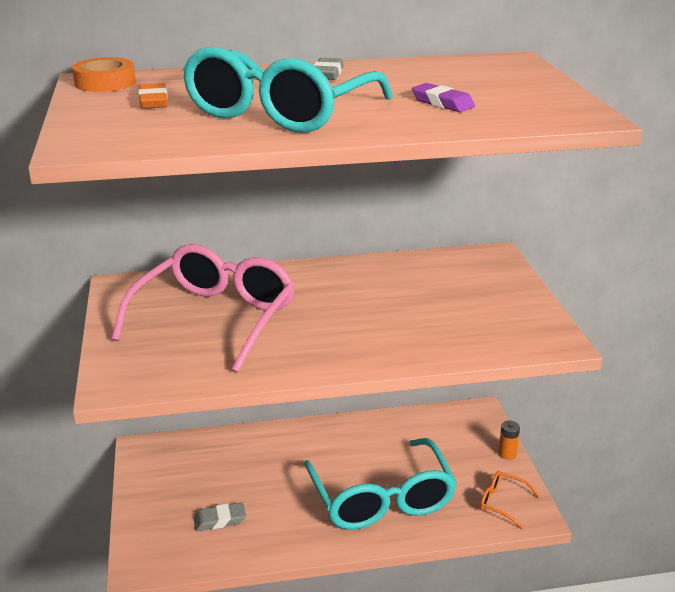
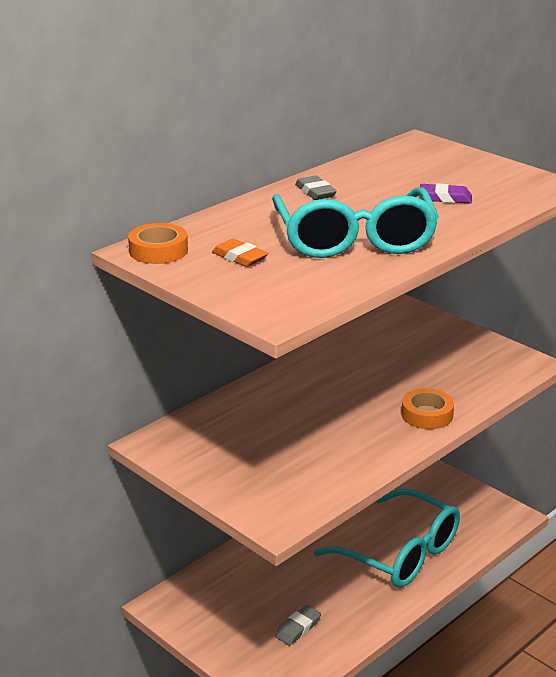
camera: 35 degrees left, 0 degrees up
(215, 319) = (274, 440): pink glasses -> none
(379, 349) = (427, 414): none -> orange tape
(502, 503) = (485, 516): orange glasses -> none
(507, 454) = (451, 479): orange battery -> none

